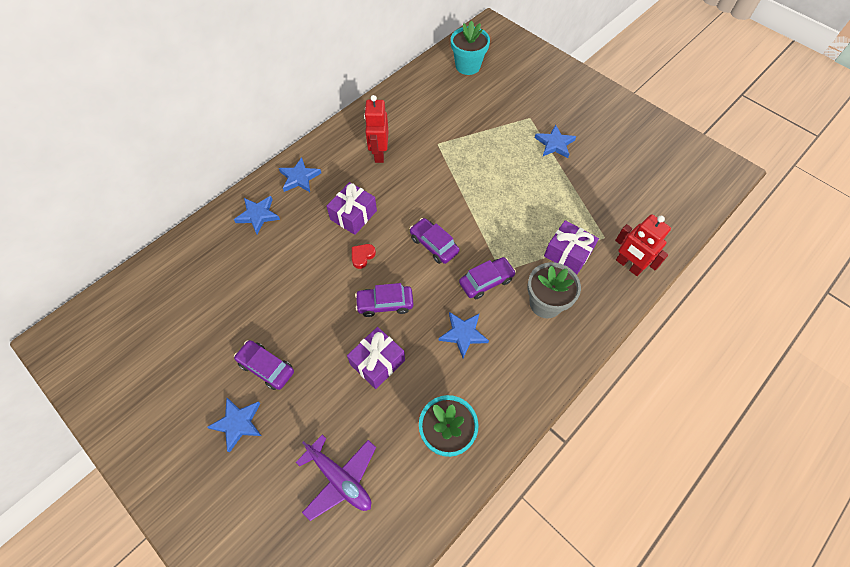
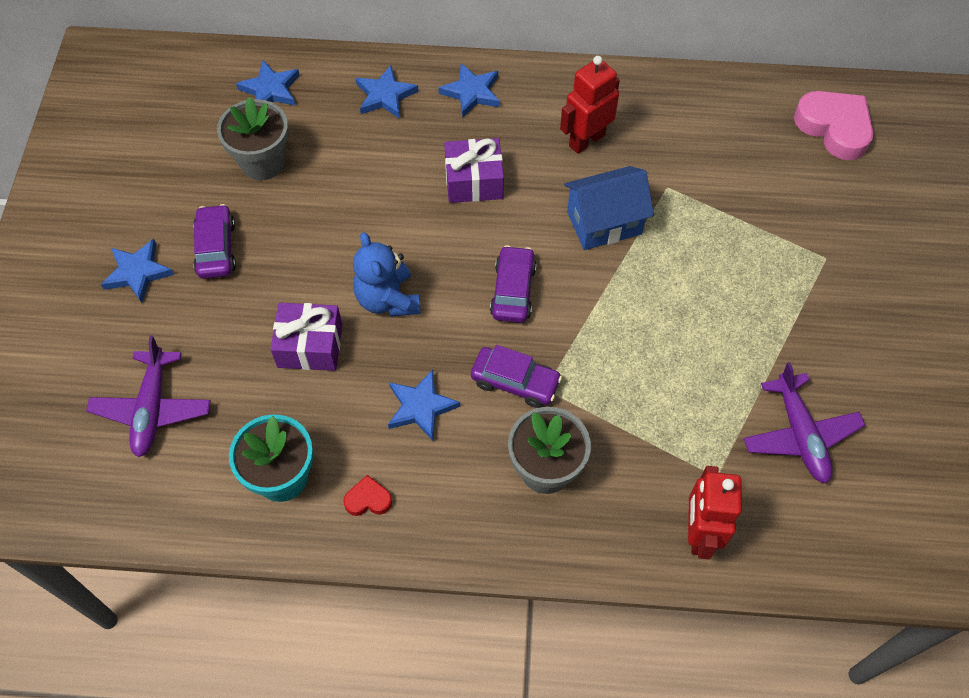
camera: 50 degrees right, 0 degrees up
(234, 303) = (263, 162): none -> grey flower pot
(362, 256) = (427, 232): red heart -> red heart (368, 499)
(385, 304) = (388, 299): purple car -> blue teddy bear
(432, 181) = (604, 223): none -> blue house
(468, 66) = (834, 128): turquoise flower pot -> pink heart
(554, 144) = (812, 316): blue star -> blue star (270, 90)
(567, 253) = (645, 447): purple gift -> none
(609, 192) = (800, 435): none -> purple plane

